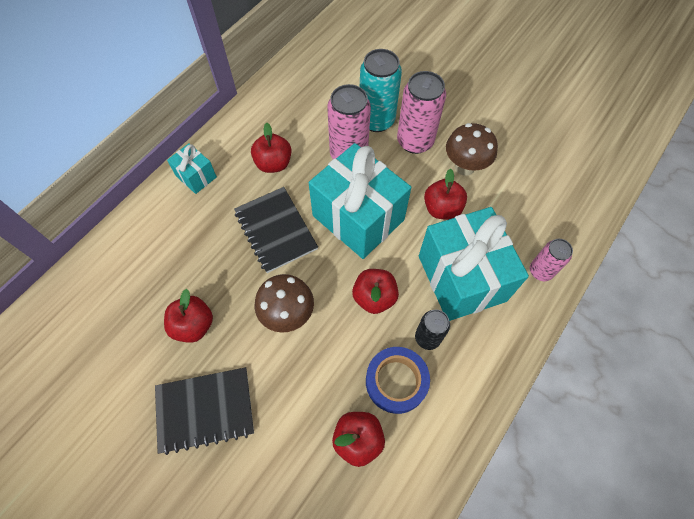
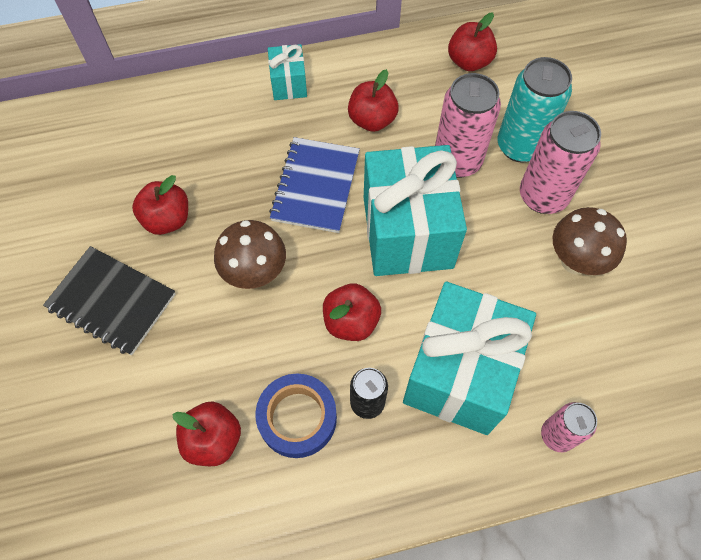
camera: 40 degrees right, 0 degrees up
(275, 230) = (315, 186): black notebook -> blue notebook
(442, 209) = (506, 287): red apple -> red apple (469, 62)

